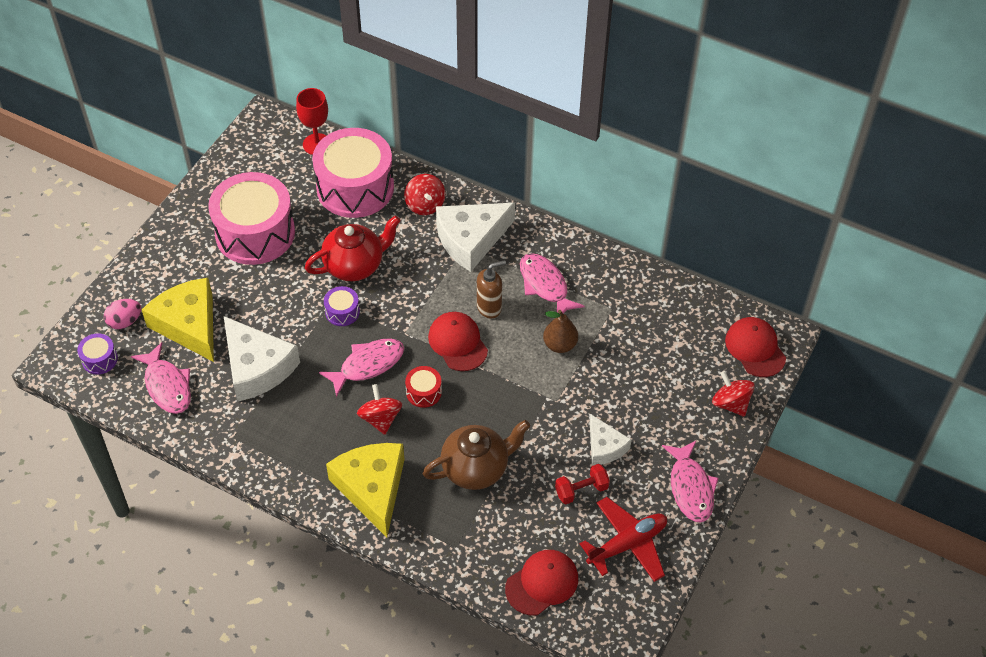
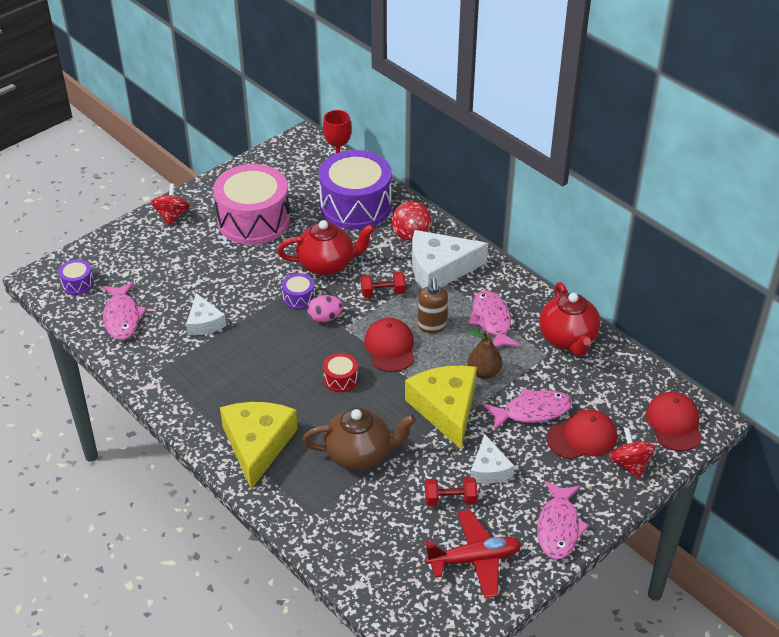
camera: 20 degrees right, 10 degrees down
(125, 321) = (113, 261): pink egg -> pink egg (325, 318)
(189, 325) = (164, 276): yellow cheese -> yellow cheese (446, 408)
(257, 367) = (204, 322): white cheese -> white cheese, size x0.56
(355, 187) = (355, 206): pink drum -> purple drum
(368, 365) = (301, 345): pink fish -> pink fish (532, 411)
(380, 418) = (292, 390): red spinning top -> red spinning top (172, 216)
(425, 283) = (383, 293): none -> red dumbbell
(489, 307) = (432, 326): brown soap dispenser -> brown soap dispenser turned 90 degrees clockwise
(542, 583) = (376, 569): red cap -> red cap (582, 437)
(625, 285) = (568, 339): none -> red teapot

